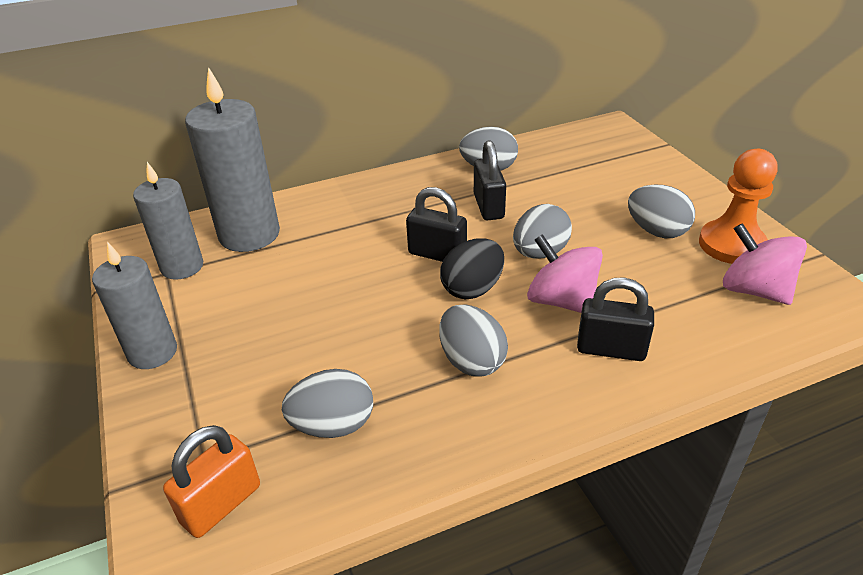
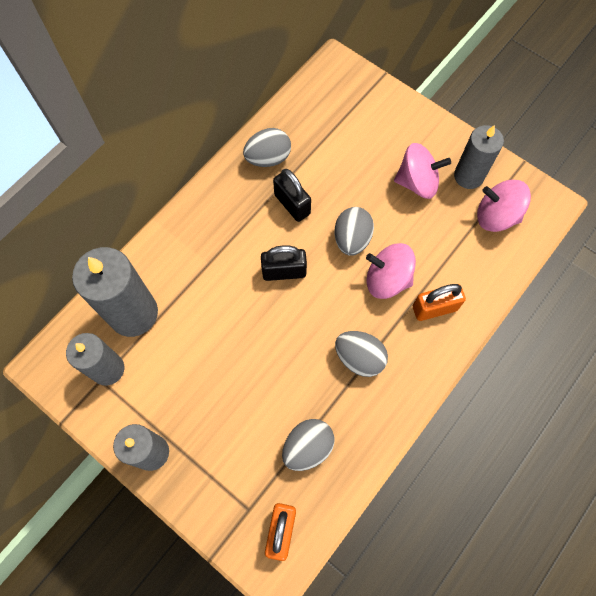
camera: 30 degrees left, 30 degrees up
(472, 289) = (326, 295): black egg -> none
(611, 349) = (434, 308): black padlock -> orange padlock
(656, 231) = (417, 182): grey egg -> pink spinning top
(731, 244) = (468, 176): orange pawn -> grey candle

